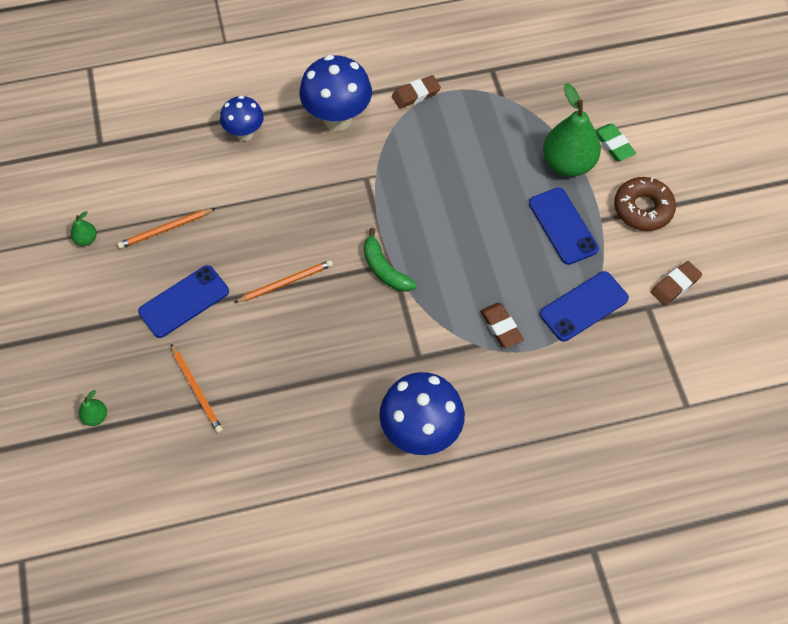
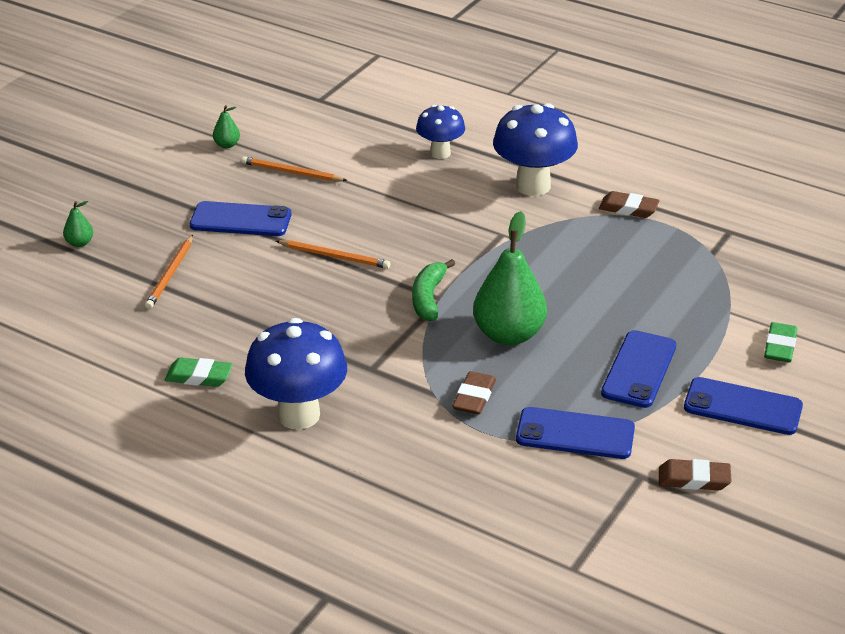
camera: 45 degrees right, 25 degrees down
(324, 458) = (199, 376): none -> green eraser
(568, 163) = (710, 332): green pear -> green pear (509, 334)
(643, 209) = (742, 407): brown donut -> blue phone

